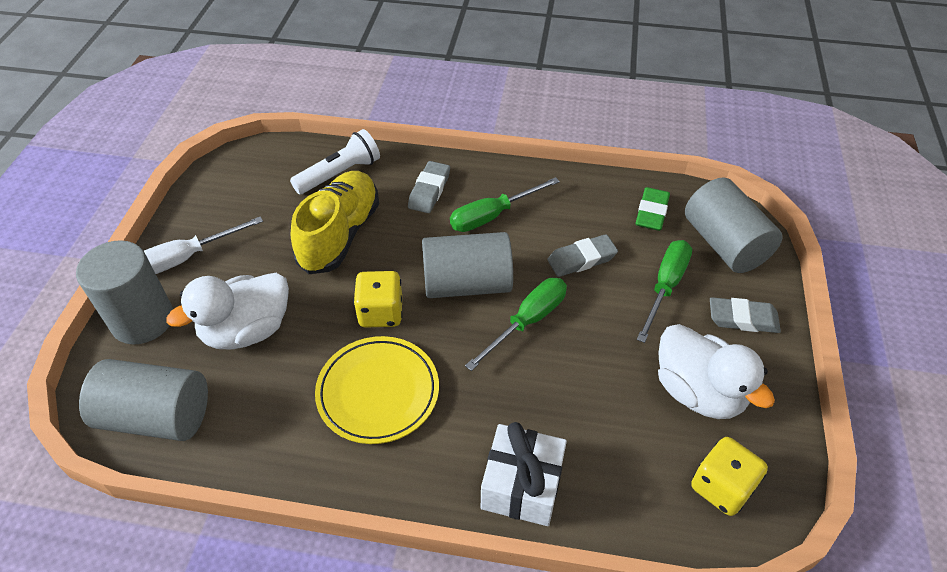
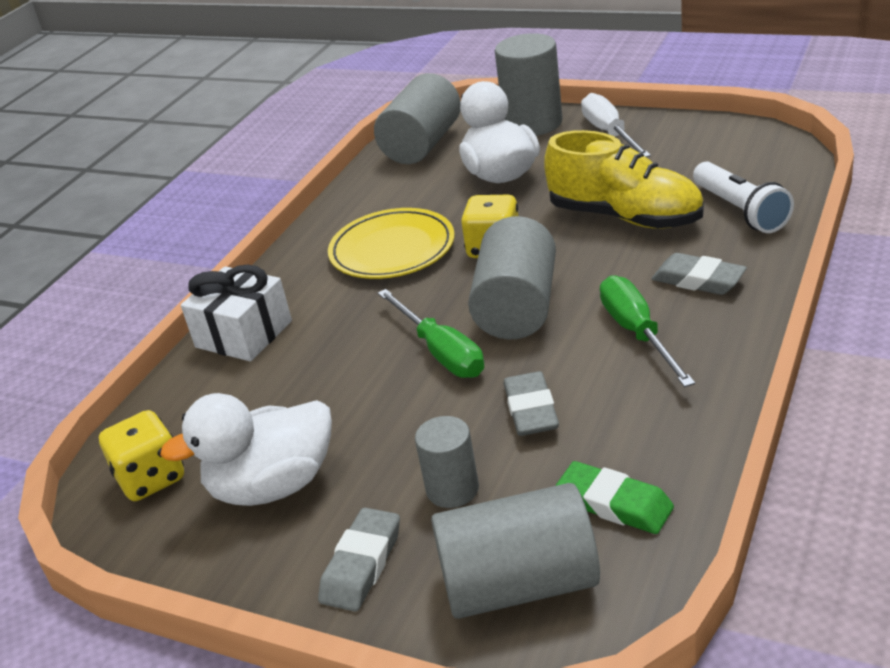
camera: 110 degrees right, 15 degrees down
(665, 287) = (452, 489): green screwdriver -> grey cylinder

